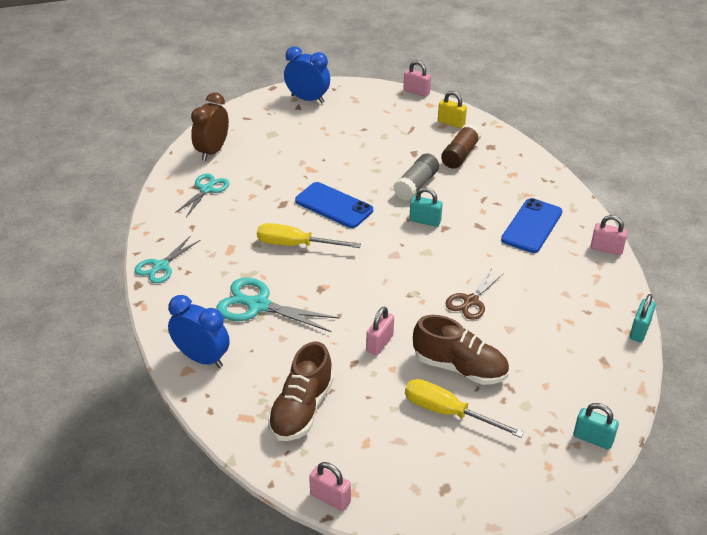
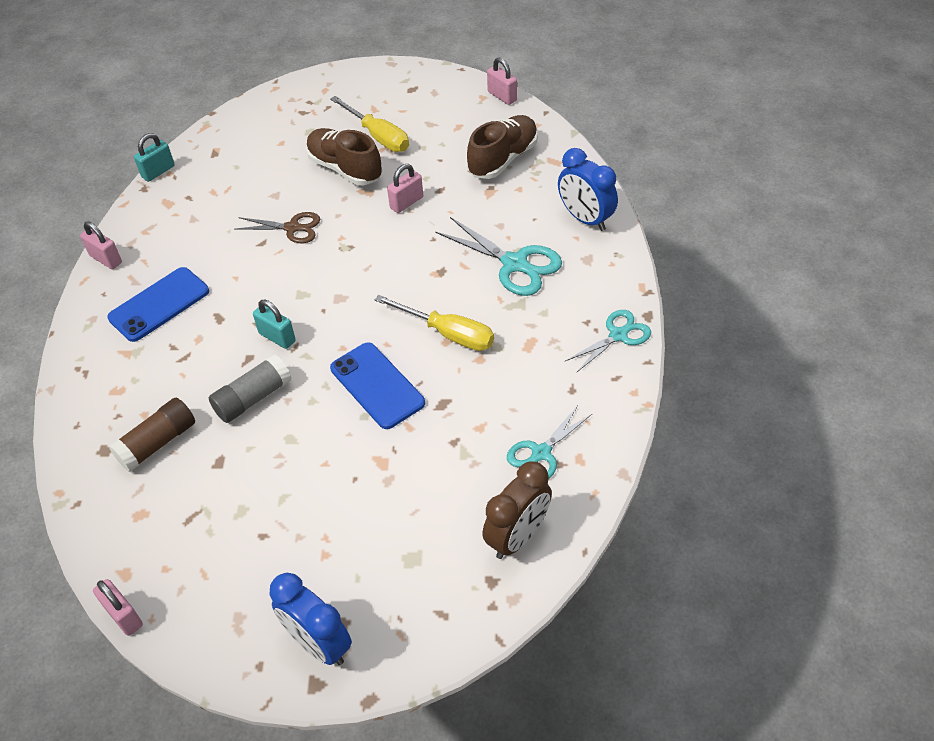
camera: 160 degrees left, 10 degrees up
(451, 123) = (123, 516): yellow padlock -> none
(471, 301) = (292, 228): brown scissors -> brown scissors turned 45 degrees clockwise
(593, 439) = (276, 100): turquoise padlock -> none

